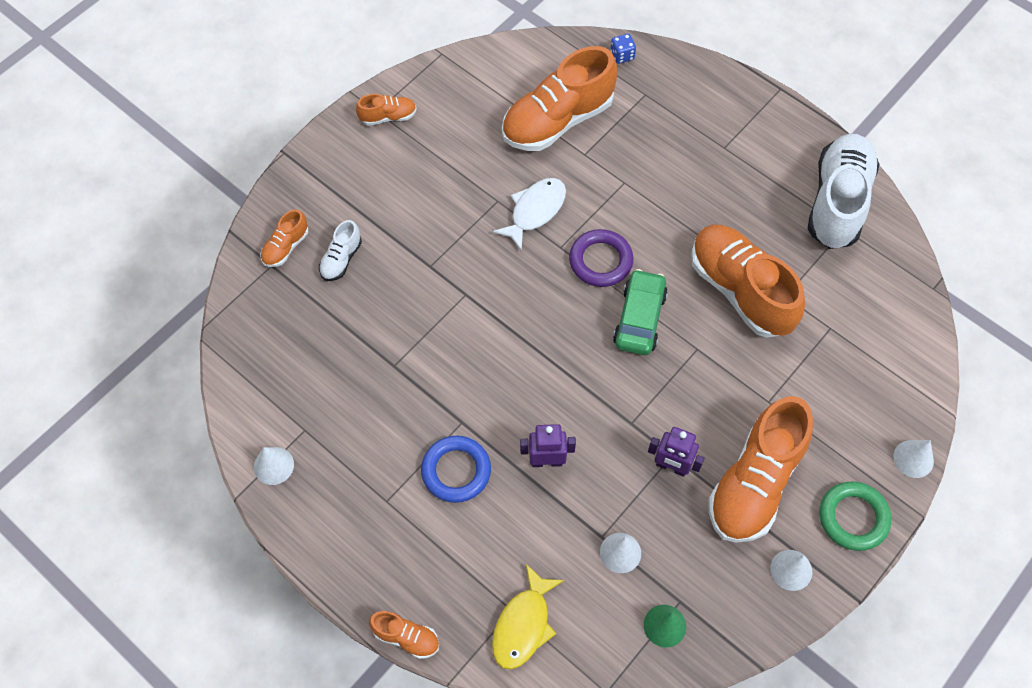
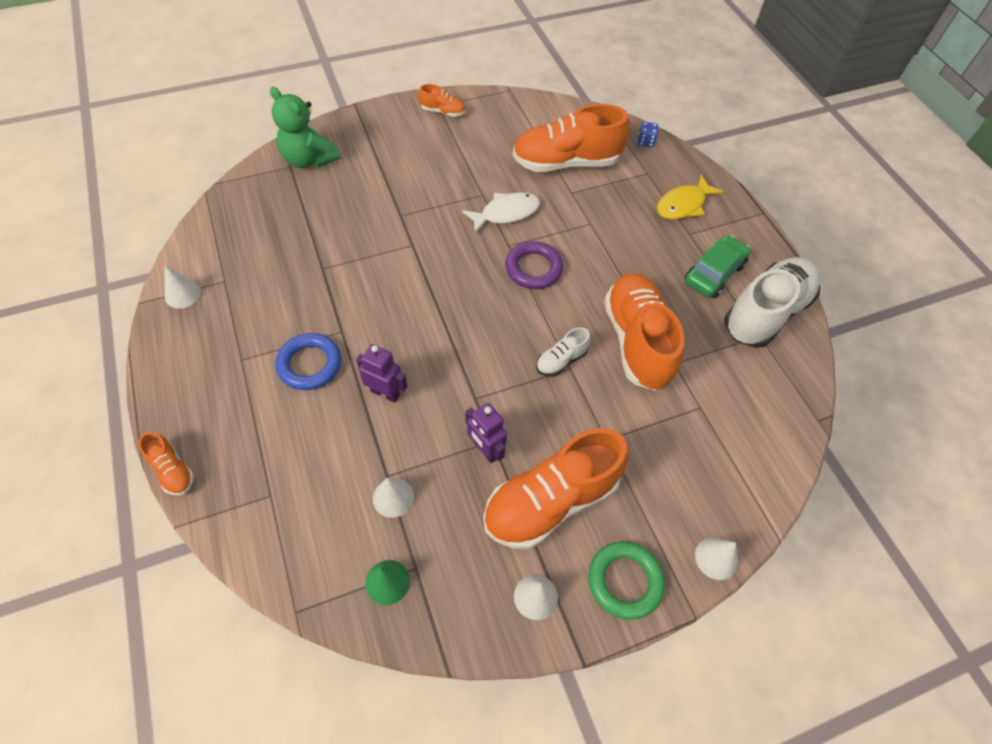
camera: 25 degrees right, 5 degrees down
(286, 247) = (309, 160): orange shoe -> green teddy bear
(341, 259) = (340, 183): white shoe -> white shoe (561, 360)
(523, 625) = (270, 513): yellow fish -> yellow fish (683, 205)
(639, 318) = (536, 323): green car -> green car (714, 273)

